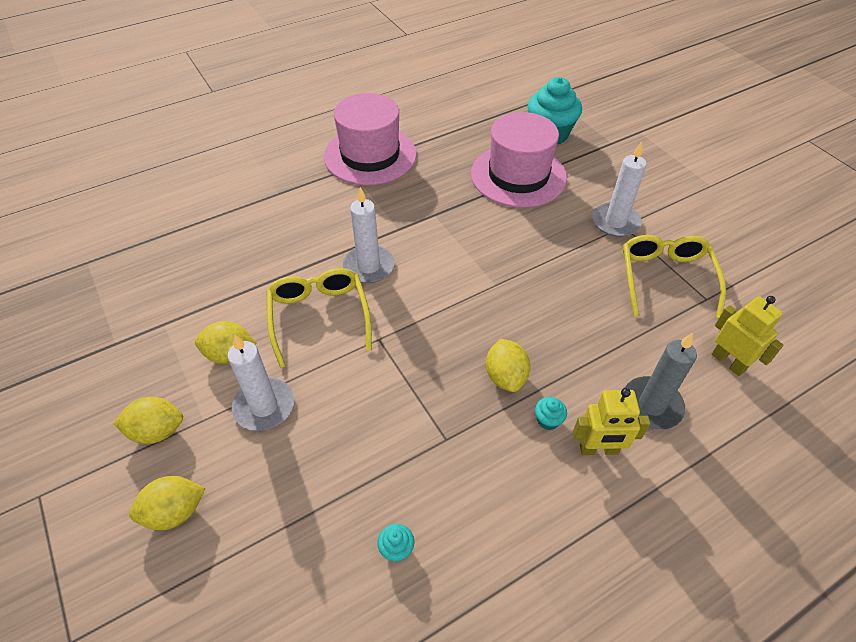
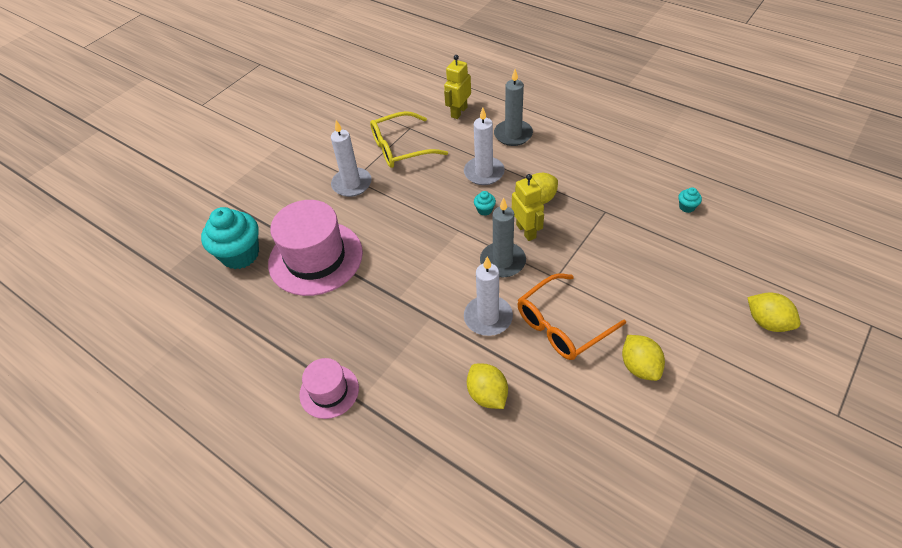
camera: 110 degrees left, 0 degrees up
(157, 431) = (733, 373): yellow lemon -> yellow lemon (487, 395)
(264, 406) = (661, 317): white candle -> white candle (484, 173)
(319, 317) = (562, 325): yellow glasses -> orange glasses
(370, 155) = (329, 391): pink hat -> pink hat, size x0.54
(429, 303) = (502, 261): none -> grey candle
(548, 420) = (556, 172): turquoise cupcake -> turquoise cupcake (484, 210)
(598, 449) = (559, 148): yellow robot -> yellow robot (526, 231)

